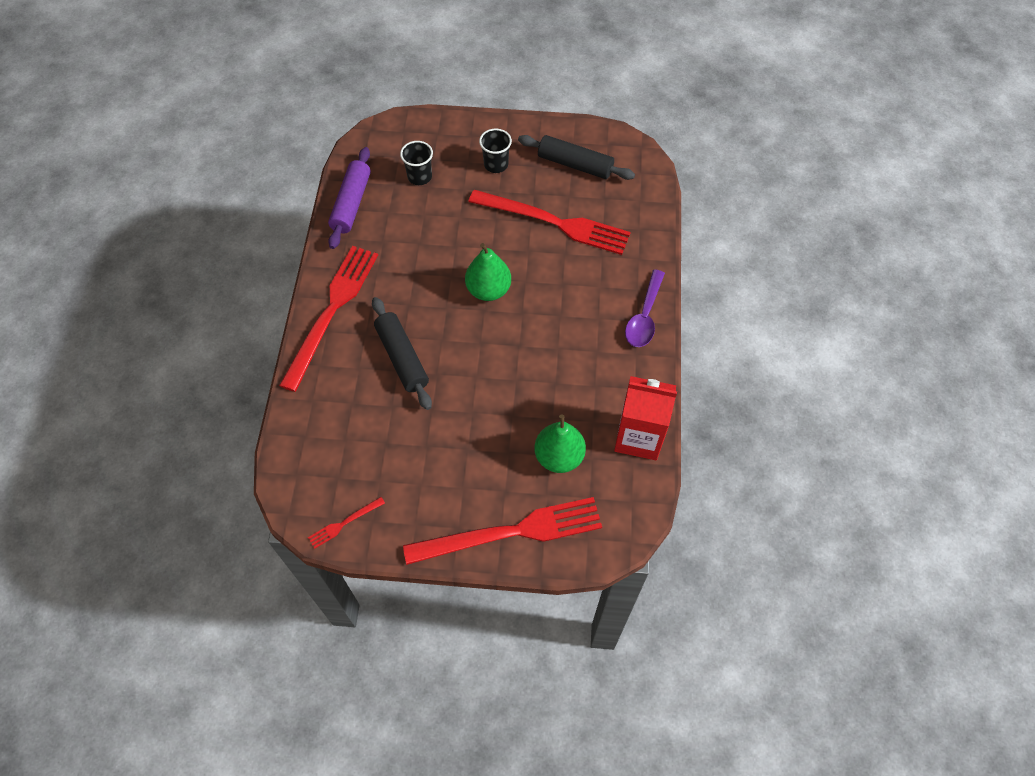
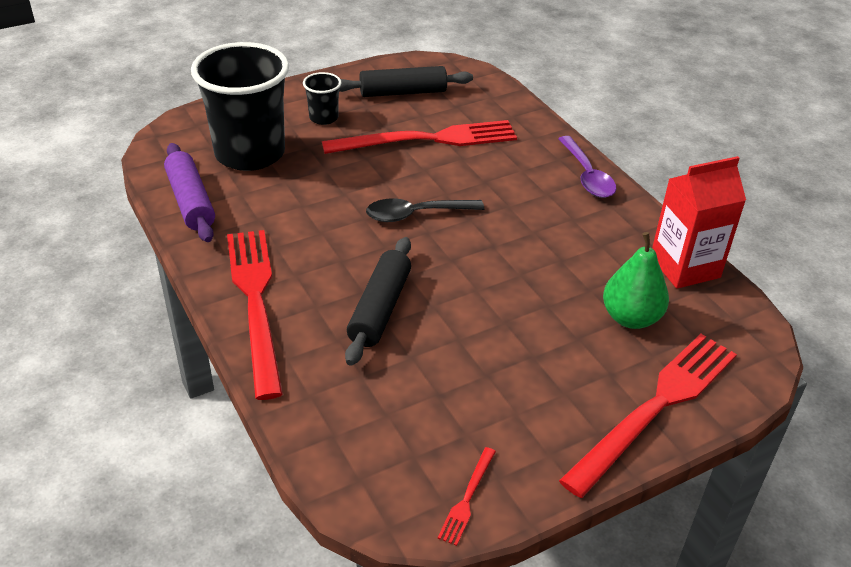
camera: 35 degrees left, 20 degrees down
(402, 358) = (380, 309): black rolling pin -> black rolling pin turned 75 degrees clockwise
(419, 177) = (250, 153): black cup -> black cup, size x2.28
(488, 290) = (416, 214): green pear -> black spoon

